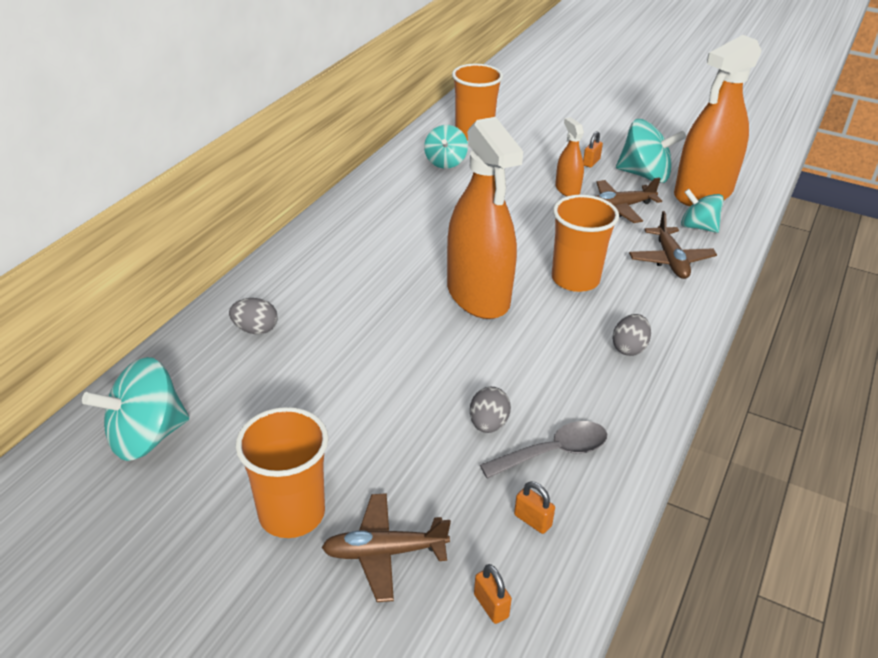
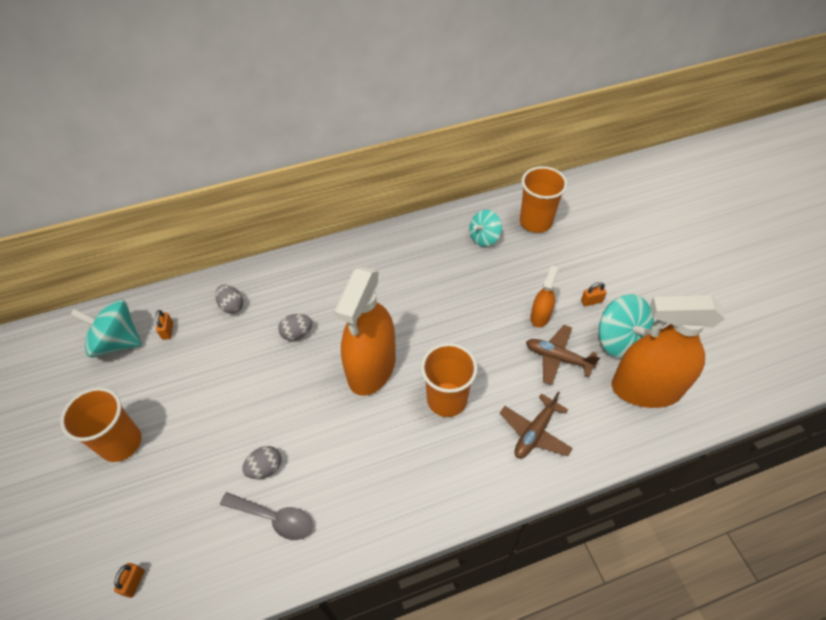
camera: 45 degrees right, 15 degrees up
(384, 552) = (129, 504): brown plane -> none
(532, 520) = (211, 552): orange padlock -> orange padlock (168, 331)
(629, 348) = (411, 482): grey egg -> grey egg (297, 333)
(698, 227) = (597, 417): turquoise spinning top -> none

